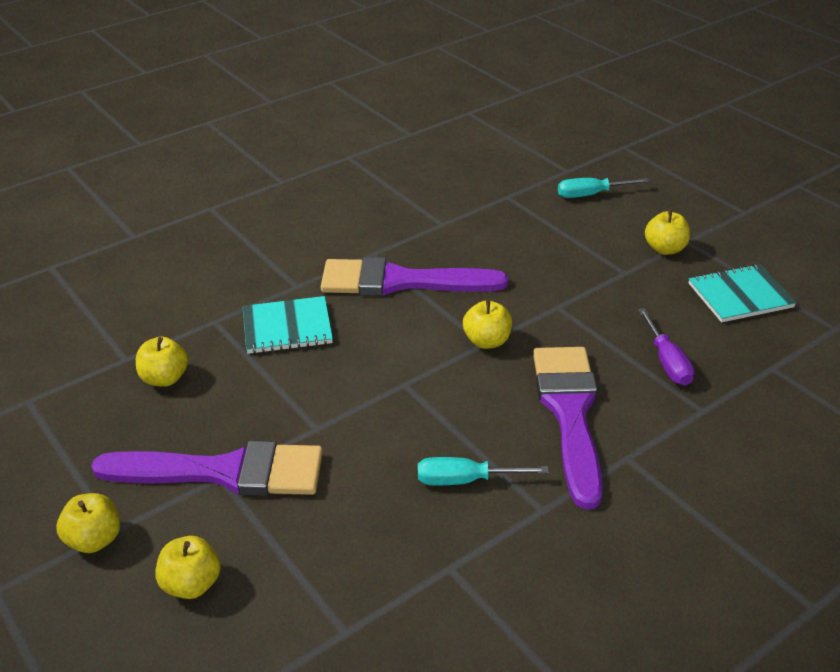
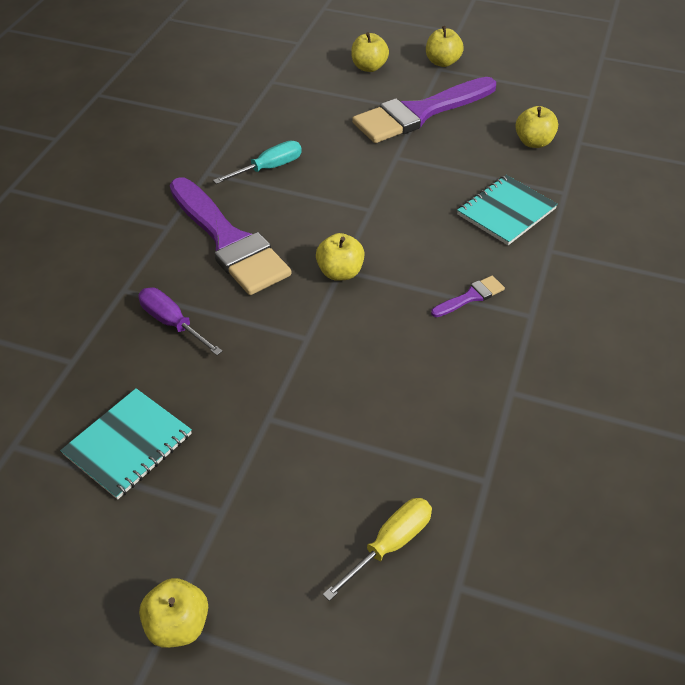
camera: 145 degrees right, 10 degrees up
(400, 281) = (470, 297): purple brush -> purple brush, size x0.41
(590, 195) = (391, 544): turquoise screwdriver -> yellow screwdriver
(665, 249) = (242, 481): yellow apple -> yellow apple (178, 625)

